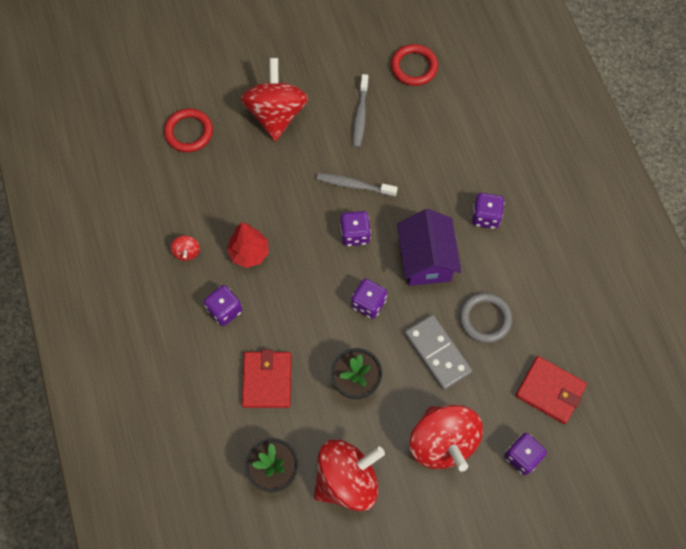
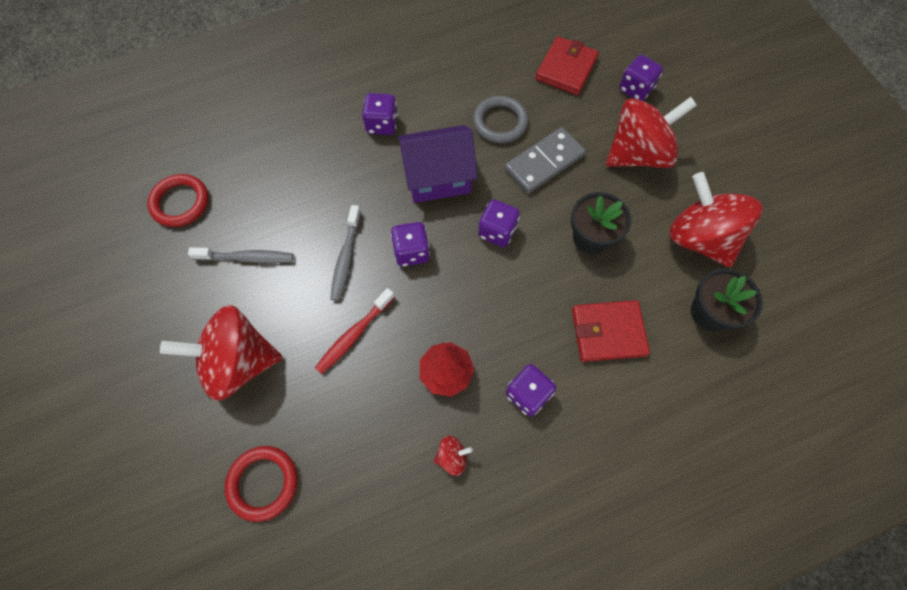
camera: 95 degrees left, 0 degrees up
(288, 189) = (354, 335): none -> red toothbrush

